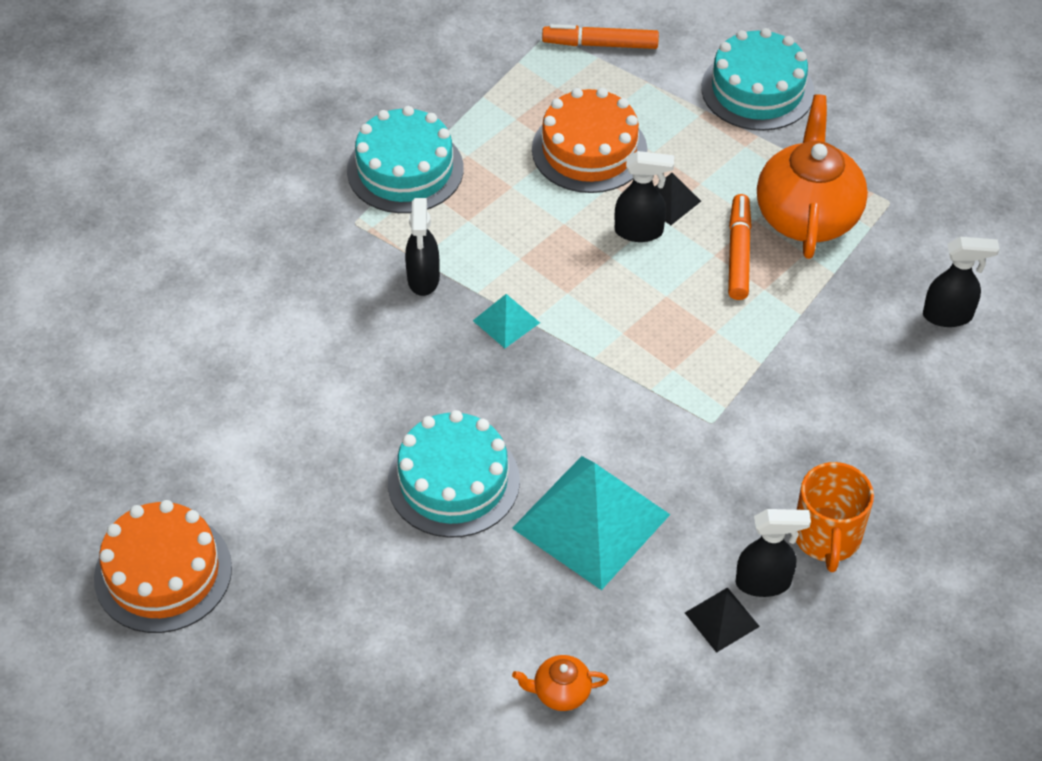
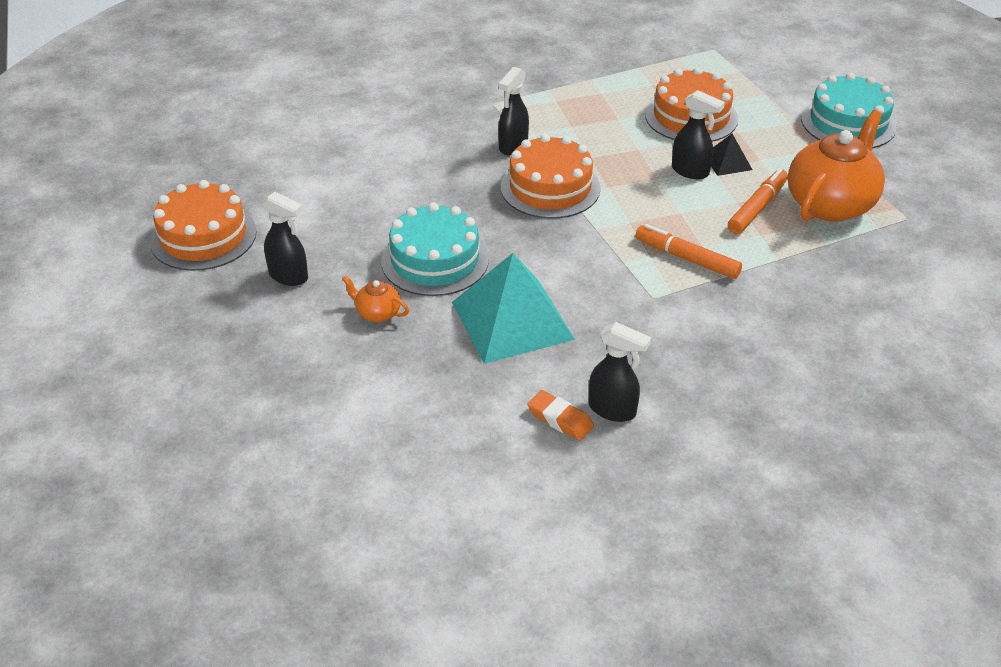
camera: 30 degrees right, 10 degrees down
(405, 169) = (552, 88): turquoise cake -> none
(506, 321) = (550, 188): turquoise pyramid -> orange cake
(560, 692) = (400, 412): orange teapot -> orange teapot (377, 313)
(600, 44) = (747, 65): orange marker -> orange marker (687, 258)
(722, 619) = (560, 419): black pyramid -> orange eraser
(827, 537) = (688, 402): orange mug -> none
(948, 316) = (904, 302): black spray bottle -> black spray bottle (289, 276)

